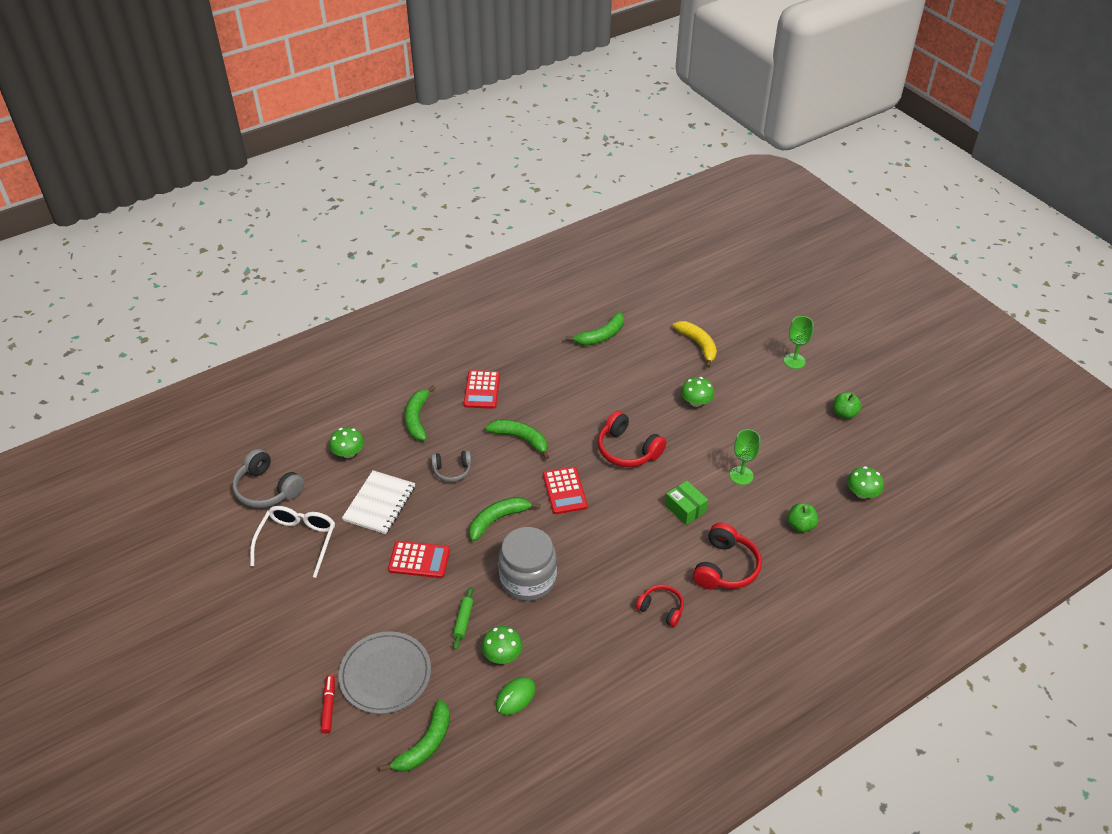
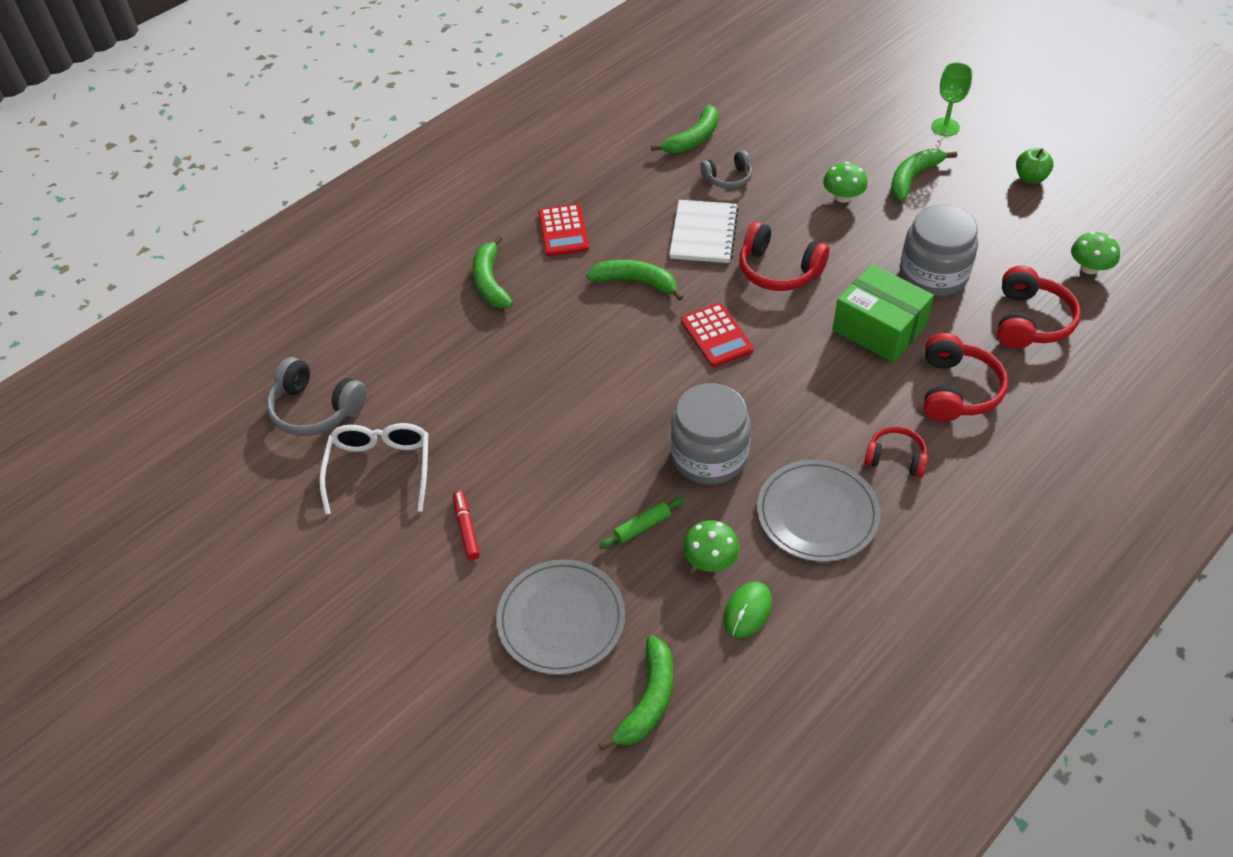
camera: 10 degrees left, 5 degrees up
(328, 706) = (497, 678): red marker -> red marker (466, 528)
(348, 453) = (412, 342): green mushroom -> none
(379, 503) = (476, 398): white notebook -> white notebook (703, 233)
(419, 560) = (555, 460): red calculator -> none
(452, 470) = (559, 338): grey headphones -> grey headphones (728, 178)
(463, 621) = (642, 527): green rolling pin -> green rolling pin turned 60 degrees clockwise
(498, 519) = (642, 388): green banana -> green banana (913, 178)
(590, 637) = (817, 513): none -> grey plate
(685, 509) = (879, 328): green box -> green box, size x1.71
(698, 345) = (819, 129): yellow banana -> none
(741, 475) = (933, 274): green goblet -> grey jar
(800, 525) = (1030, 321): green apple -> red headphones

